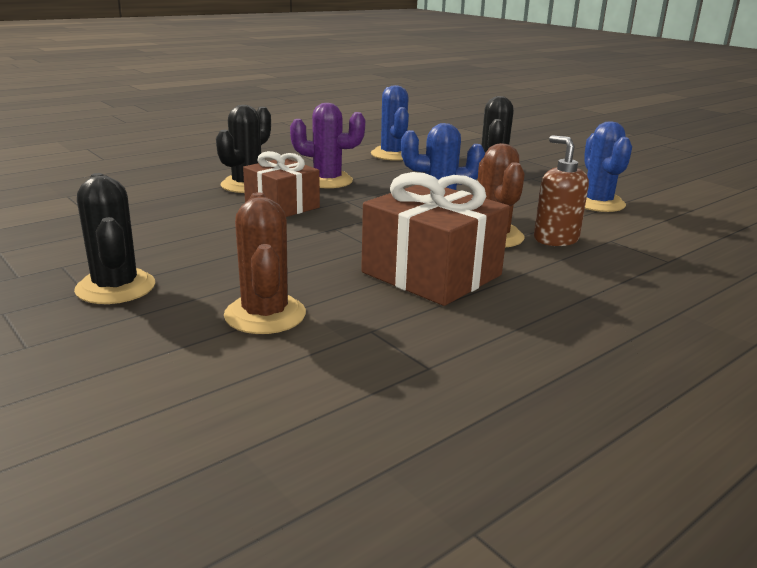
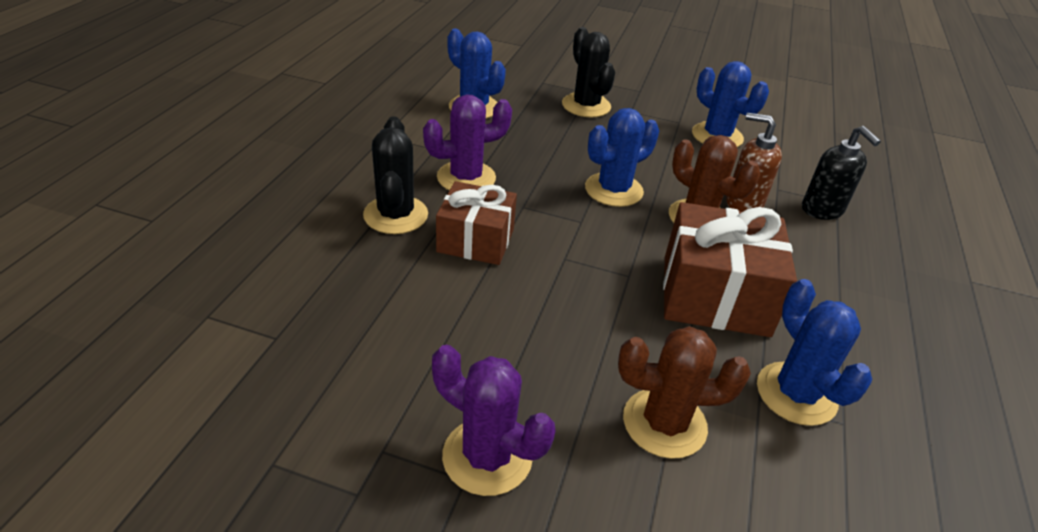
camera: 35 degrees left, 15 degrees up
(115, 287) = (487, 456): black cactus -> purple cactus
(265, 315) = (664, 423): brown cactus -> brown cactus turned 45 degrees counterclockwise
(410, 338) = (796, 394): none -> blue cactus
(641, 260) = (822, 210): none -> black soap dispenser

